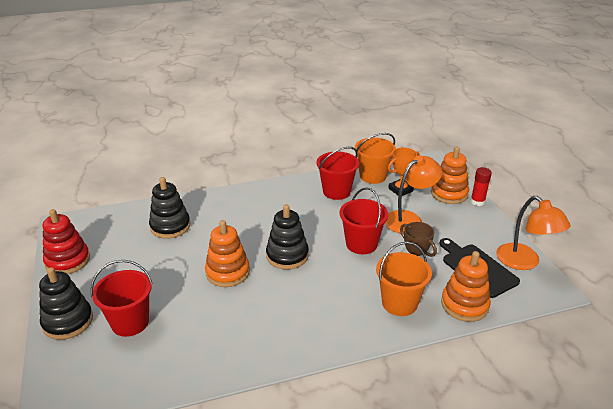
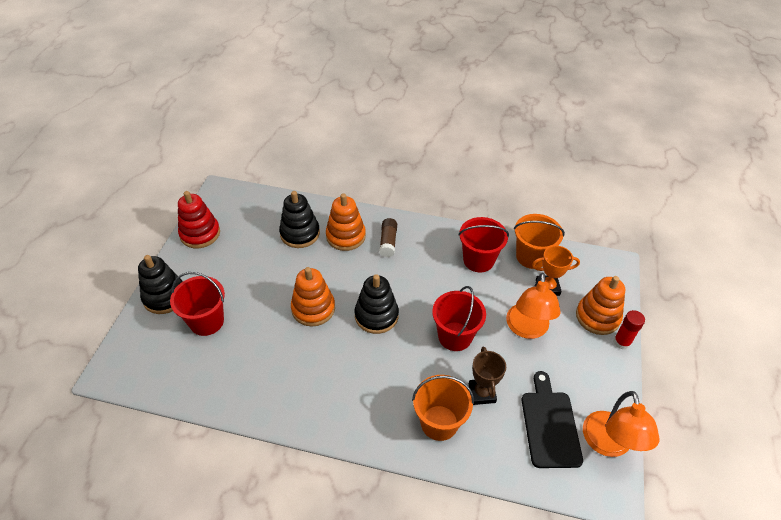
camera: 30 degrees right, 15 degrees up
(254, 205) = (388, 242): none -> brown glue stick
(409, 219) = (527, 329): orange lamp -> orange lamp turned 105 degrees clockwise
(464, 305) = (501, 459): orange stacking toy -> orange stacking toy (346, 236)

